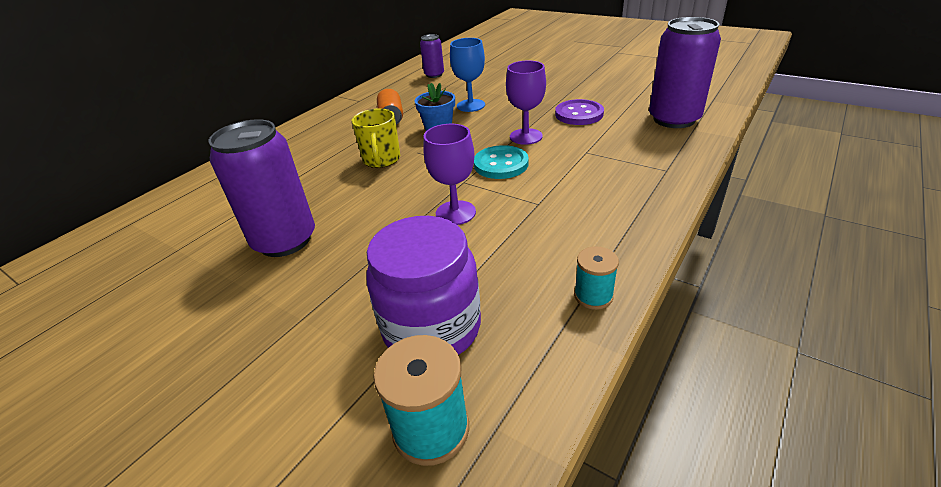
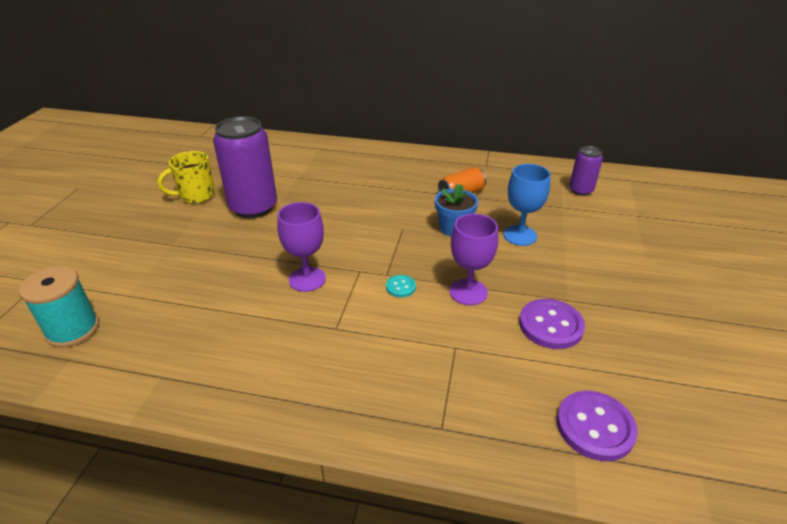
camera: 65 degrees right, 0 degrees up
(381, 160) = (379, 213): yellow mug -> yellow mug (196, 196)
(432, 328) = (162, 305): purple jar -> none
(501, 164) = (400, 287): turquoise button -> turquoise button, size x0.52
(593, 296) = (200, 390): turquoise spool -> none
(674, 119) = (595, 427): purple can -> purple button

